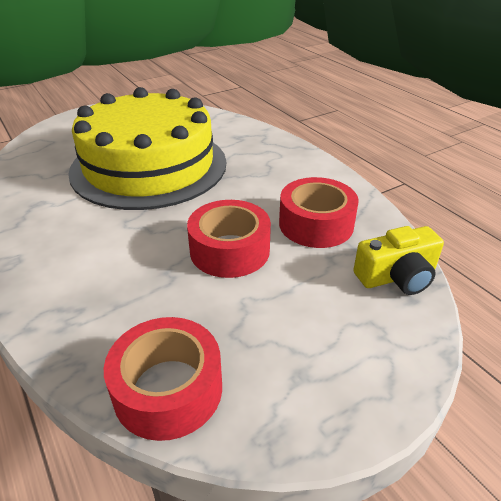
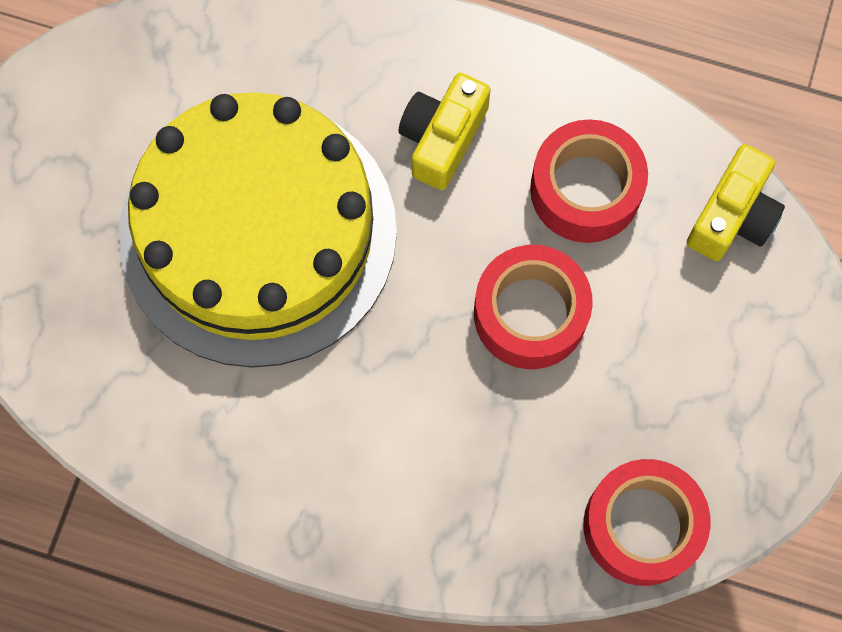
camera: 40 degrees left, 35 degrees up
(264, 178) = (442, 138): none -> yellow camera

